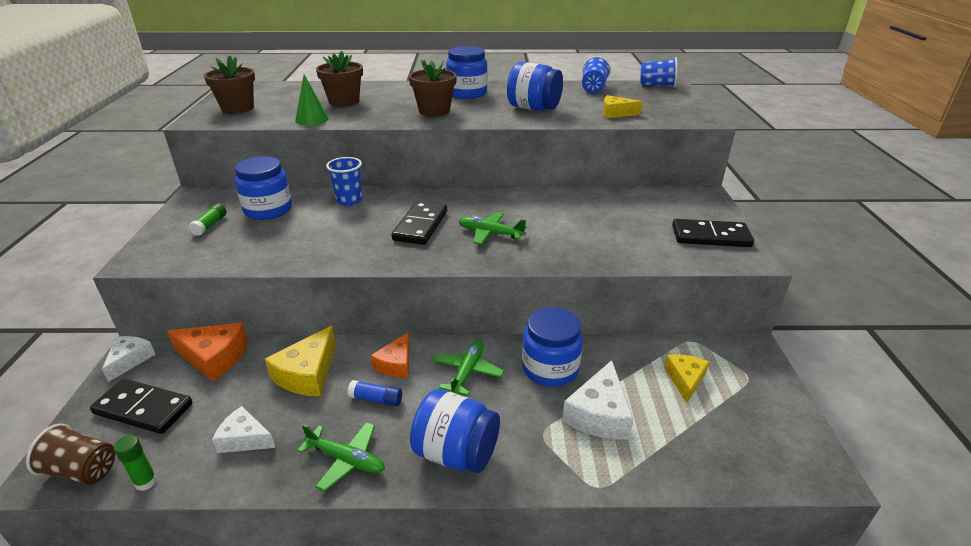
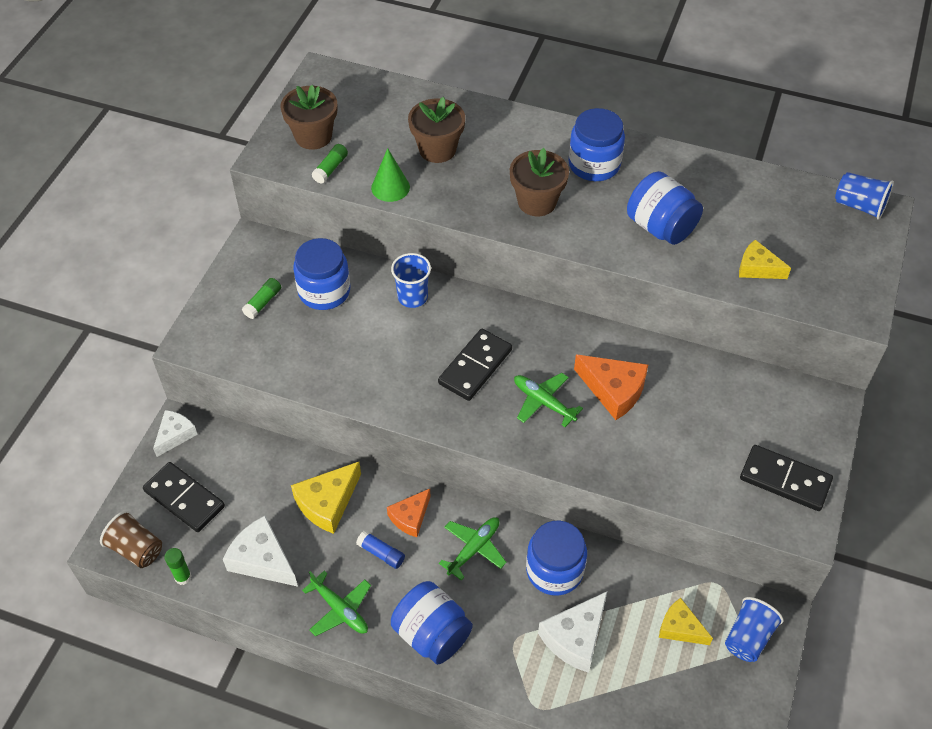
camera: 20 degrees right, 20 degrees up
(214, 357) = (248, 455): orange cheese -> orange cheese (613, 390)
(244, 439) = (262, 559): white cheese -> white cheese, size x1.52
(256, 118) = (330, 169): none -> green glue stick
(593, 88) = (767, 192): blue cup -> blue cup (748, 637)
(685, 380) = (680, 628): yellow cheese -> yellow cheese turned 90 degrees counterclockwise

